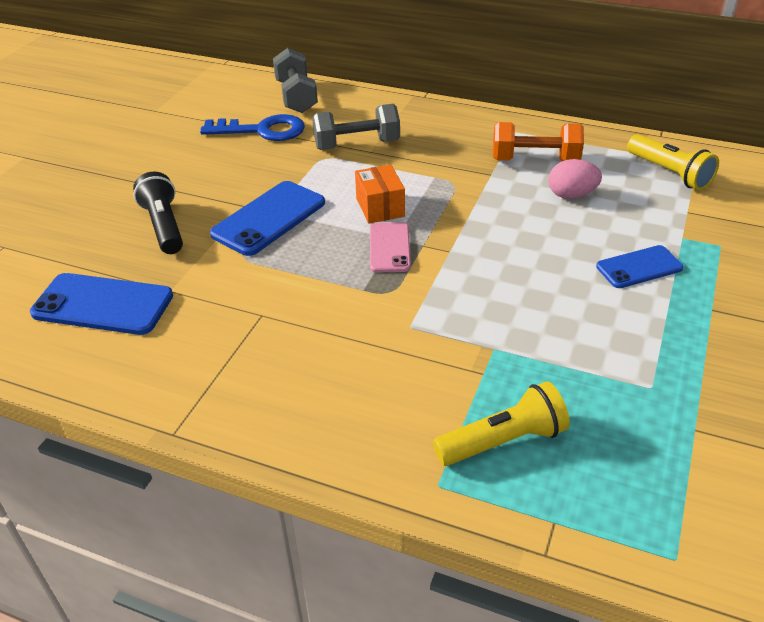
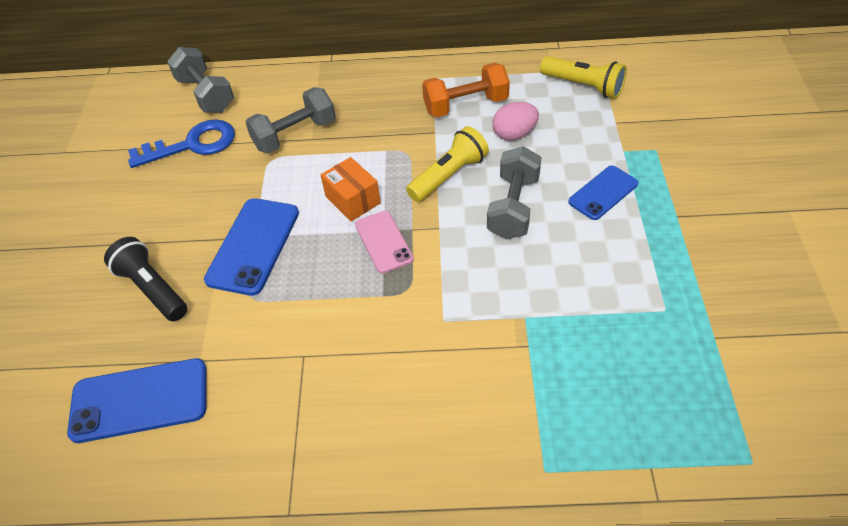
camera: 20 degrees left, 10 degrees up
(503, 441) = (576, 407): yellow flashlight -> yellow flashlight (449, 175)
(535, 254) = (513, 207): none -> grey dumbbell

